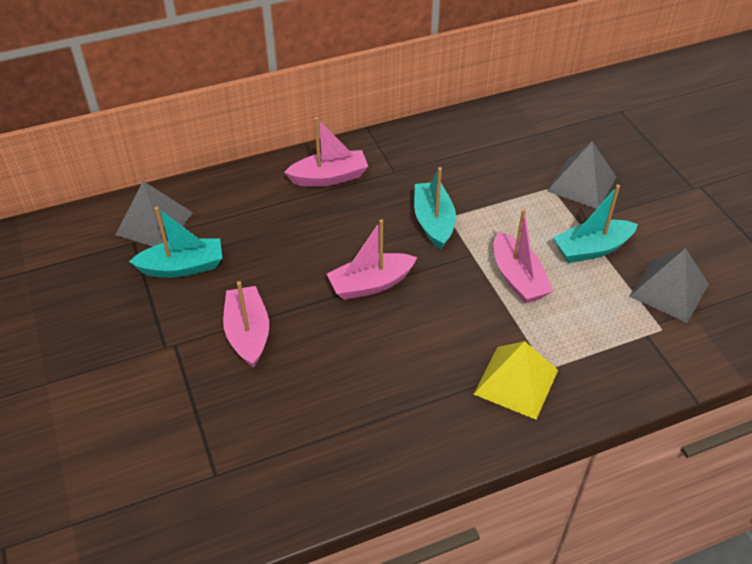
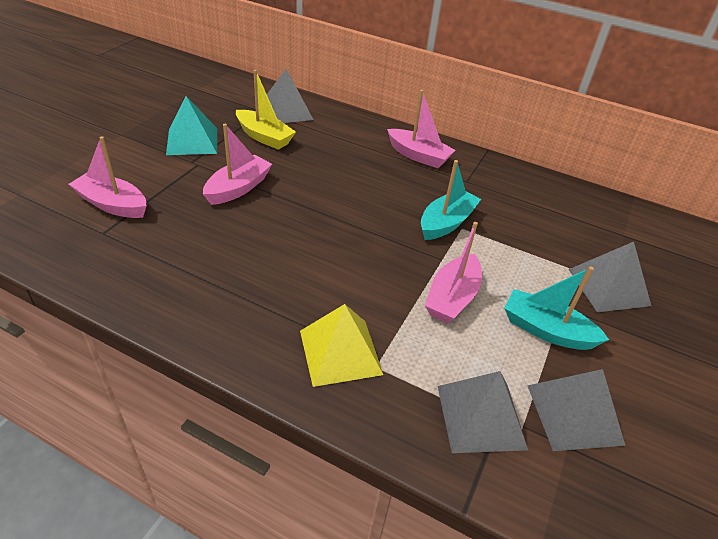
camera: 45 degrees right, 5 degrees down
(127, 328) = (192, 141): none -> turquoise pyramid
(183, 267) = (264, 137): turquoise boat -> yellow boat
(370, 284) = (346, 221): pink boat -> pink boat (112, 204)
(635, 340) = (481, 417): none -> grey pyramid

